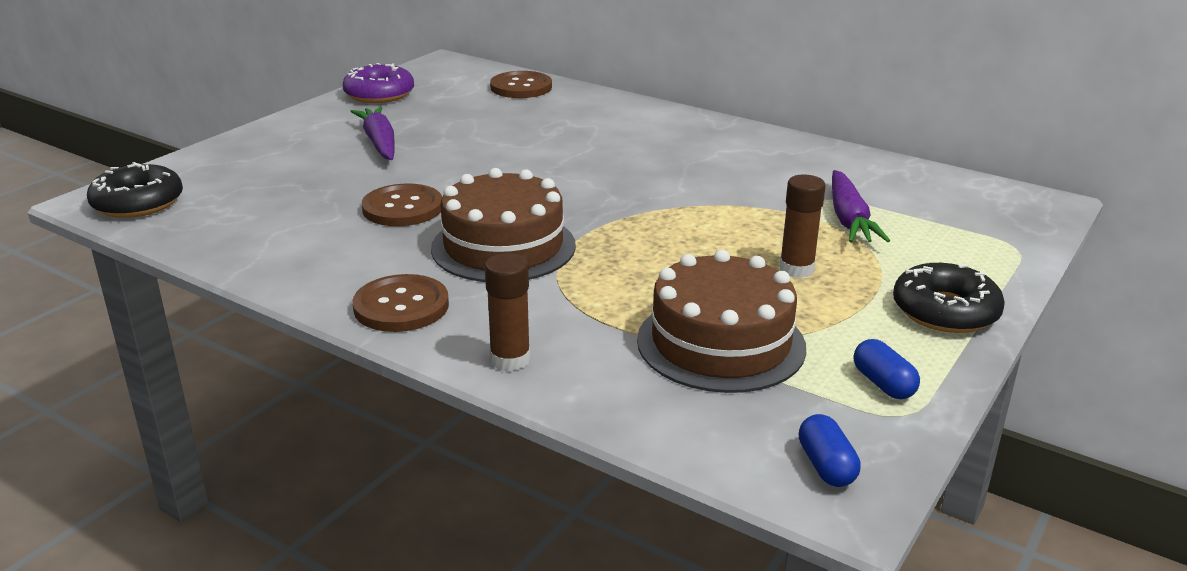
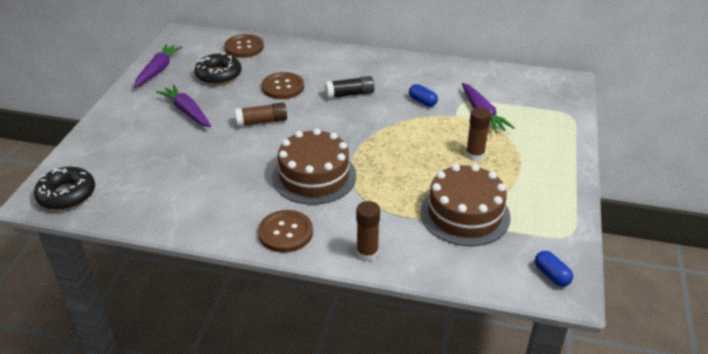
camera: 20 degrees left, 10 degrees up
(379, 94) = (158, 70): purple donut -> purple carrot
(402, 208) = (237, 161): brown button -> brown button (283, 87)
(477, 170) = (262, 121): none -> brown glue stick
(639, 161) = (349, 94): none -> black glue stick
(883, 384) = (552, 219): blue capsule -> blue capsule (422, 102)
(945, 311) = (557, 166): black donut -> black donut (219, 75)

